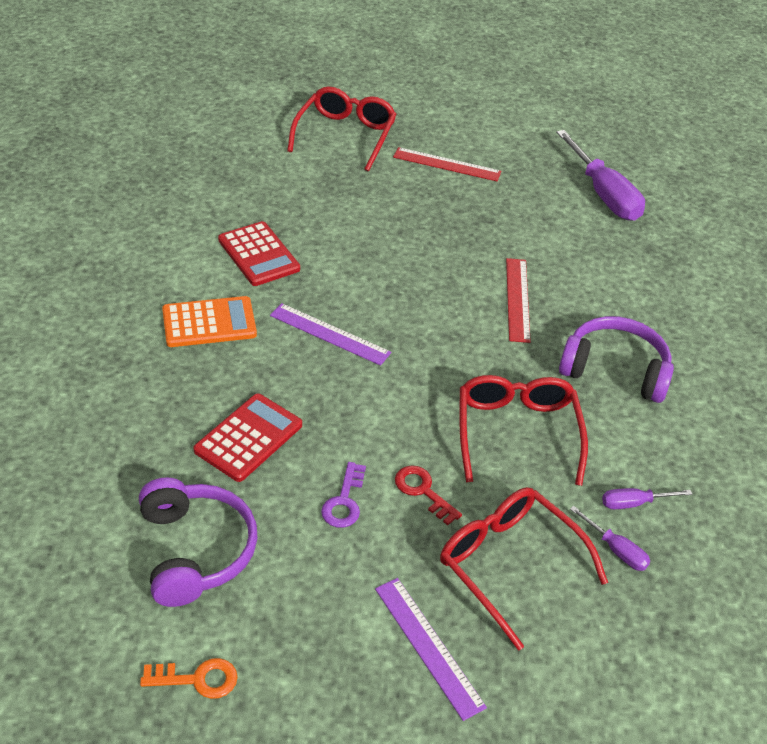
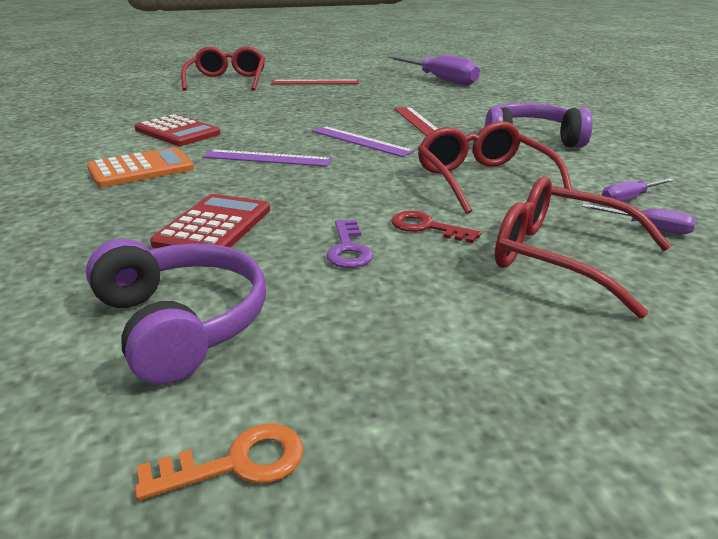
camera: 15 degrees left, 15 degrees down
(428, 646) = (538, 341): purple ruler -> purple ruler (361, 141)

